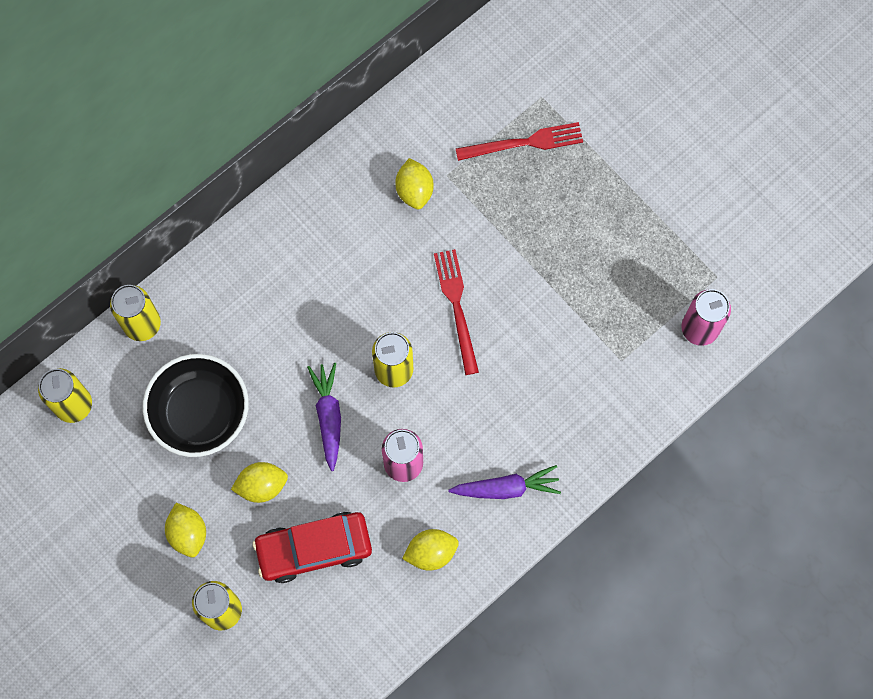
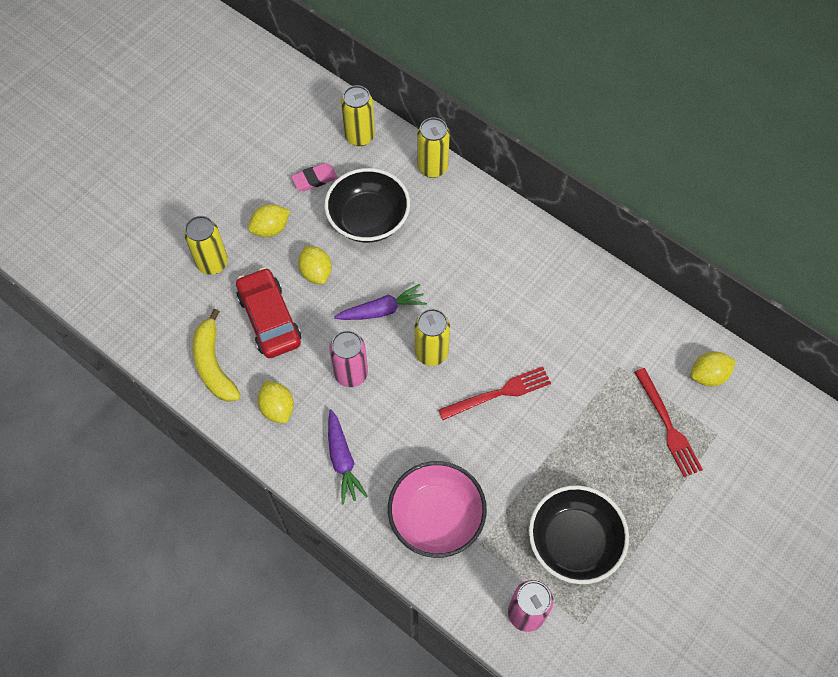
camera: 80 degrees right, 10 degrees down
(126, 470) = (314, 179): none -> pink eraser
(362, 621) = (214, 365): none -> yellow banana
(414, 191) = (596, 342): yellow lemon -> yellow lemon (708, 375)
(586, 399) = (436, 517): none -> pink bowl
(634, 266) = (574, 542): none -> black bowl

